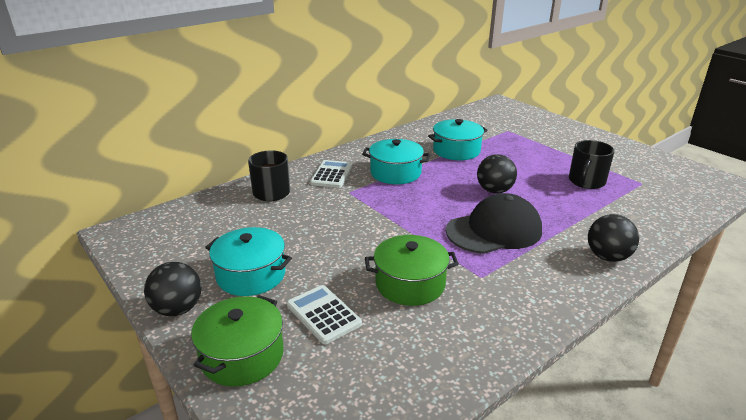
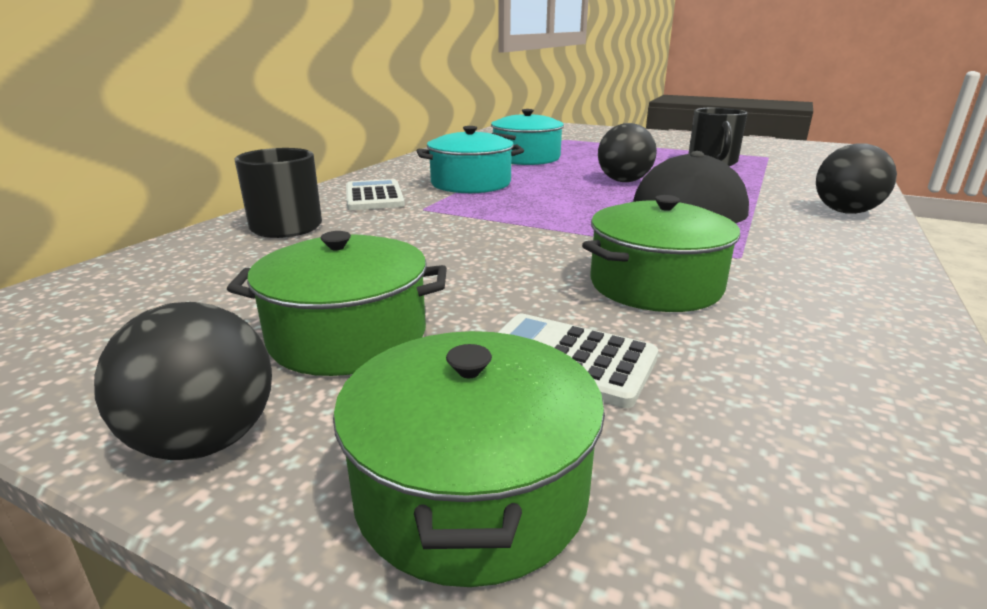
camera: 25 degrees left, 5 degrees down
(251, 275) = (348, 336): turquoise pot -> green pot

